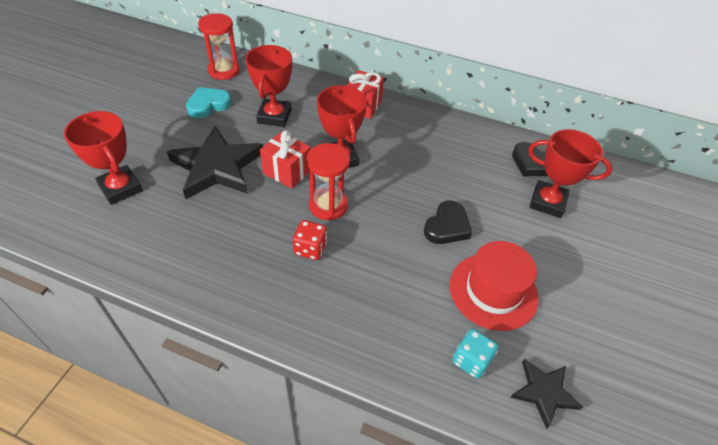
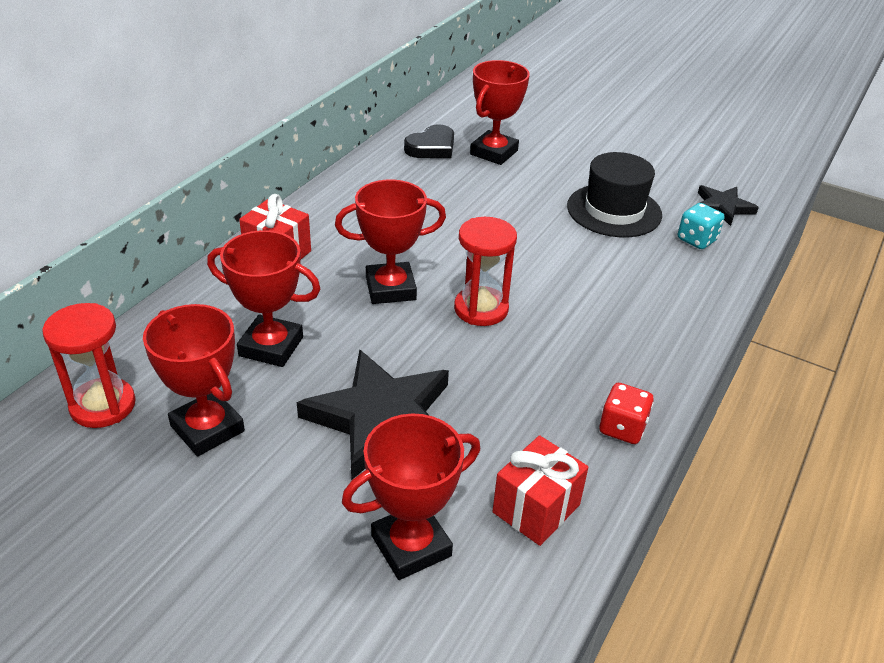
camera: 80 degrees left, 10 degrees down
(208, 105) = (207, 428): turquoise heart -> red trophy
(287, 171) = (407, 341): red gift -> red gift (536, 508)
(310, 248) = (555, 331): red dice -> red dice (622, 428)
(447, 226) = (524, 222): black heart -> none
(493, 291) = (614, 210): red hat -> black hat

